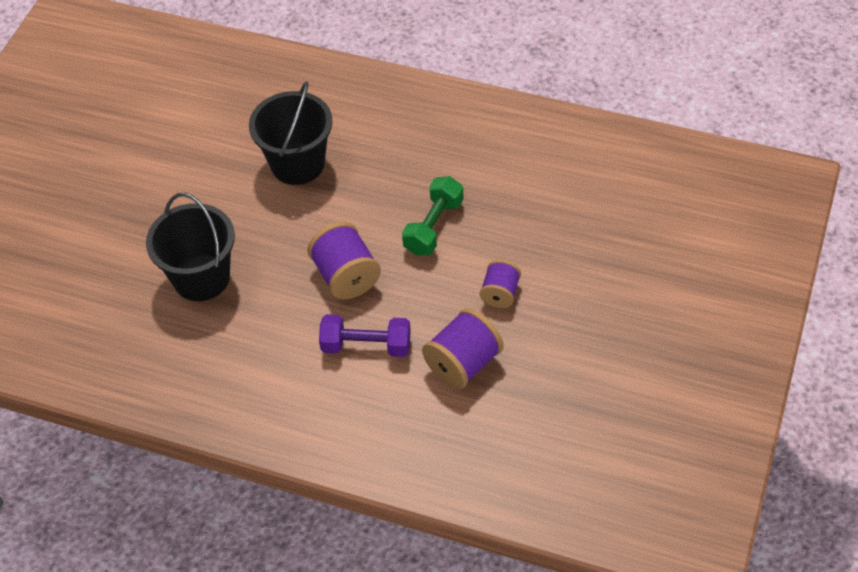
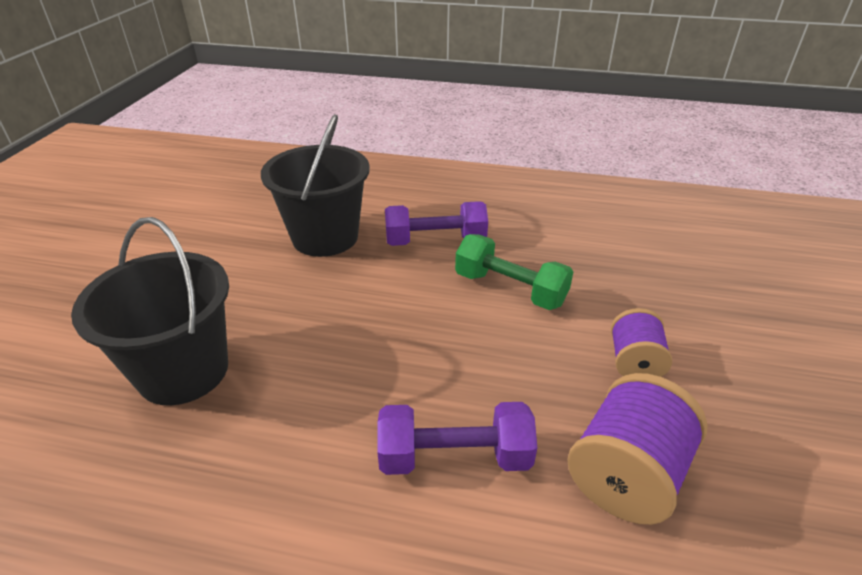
camera: 10 degrees left, 15 degrees down
(346, 276) = (404, 355): purple spool -> none
(386, 174) = (435, 241): none -> purple dumbbell
(433, 226) = (510, 289): green dumbbell -> green dumbbell turned 75 degrees counterclockwise

